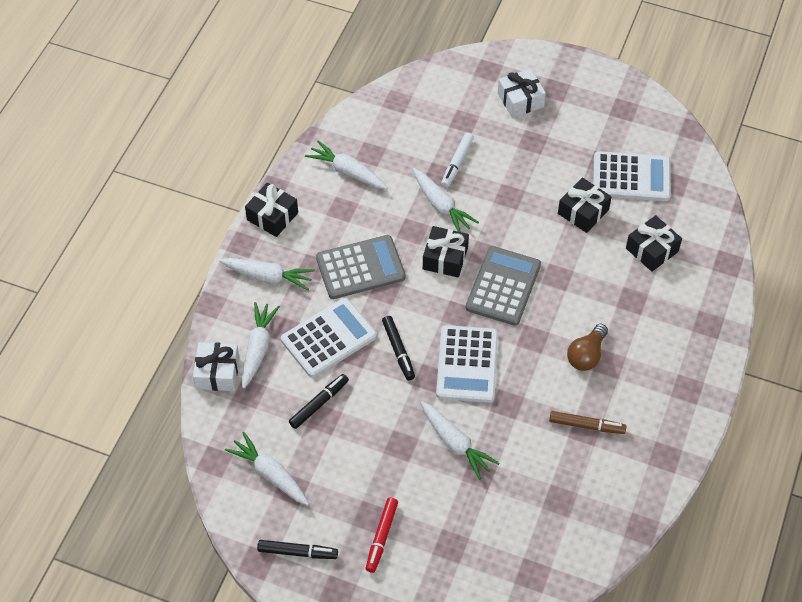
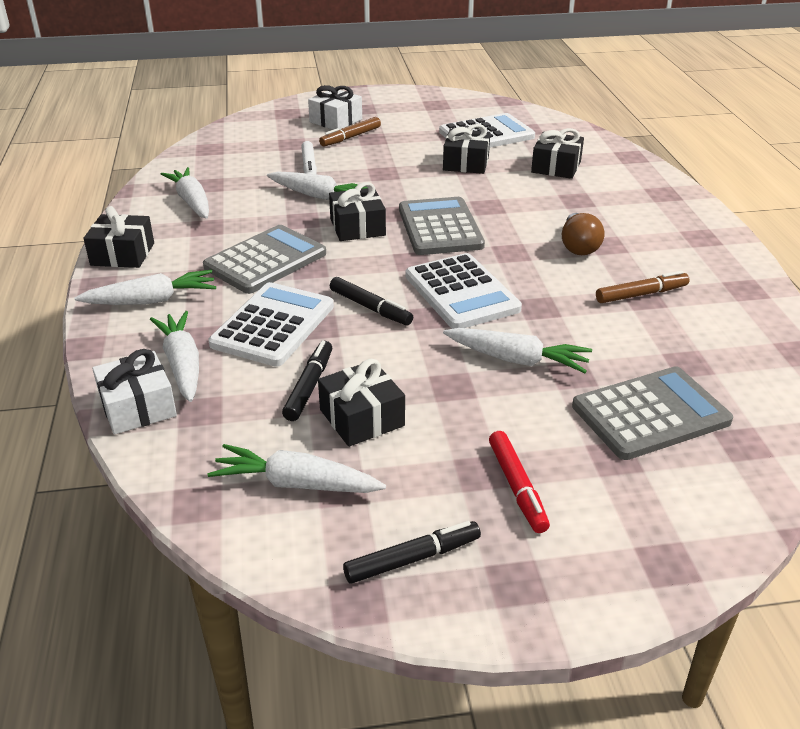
camera: 30 degrees left, 20 degrees down
(333, 444) = (362, 418): none -> black gift
(347, 171) = (192, 201): white carrot -> white carrot turned 60 degrees clockwise
(499, 527) = (650, 414): none -> grey calculator
(516, 132) = (350, 137): none -> brown marker

